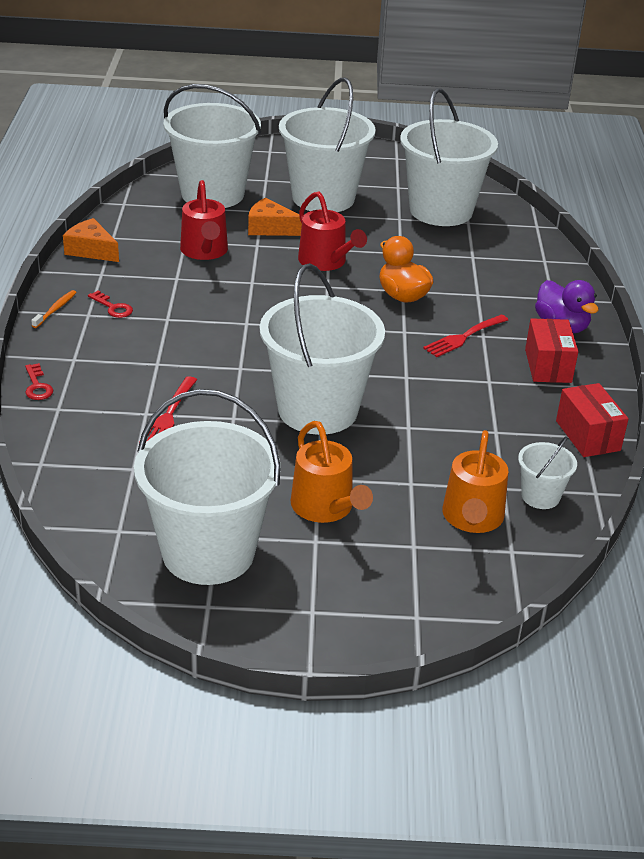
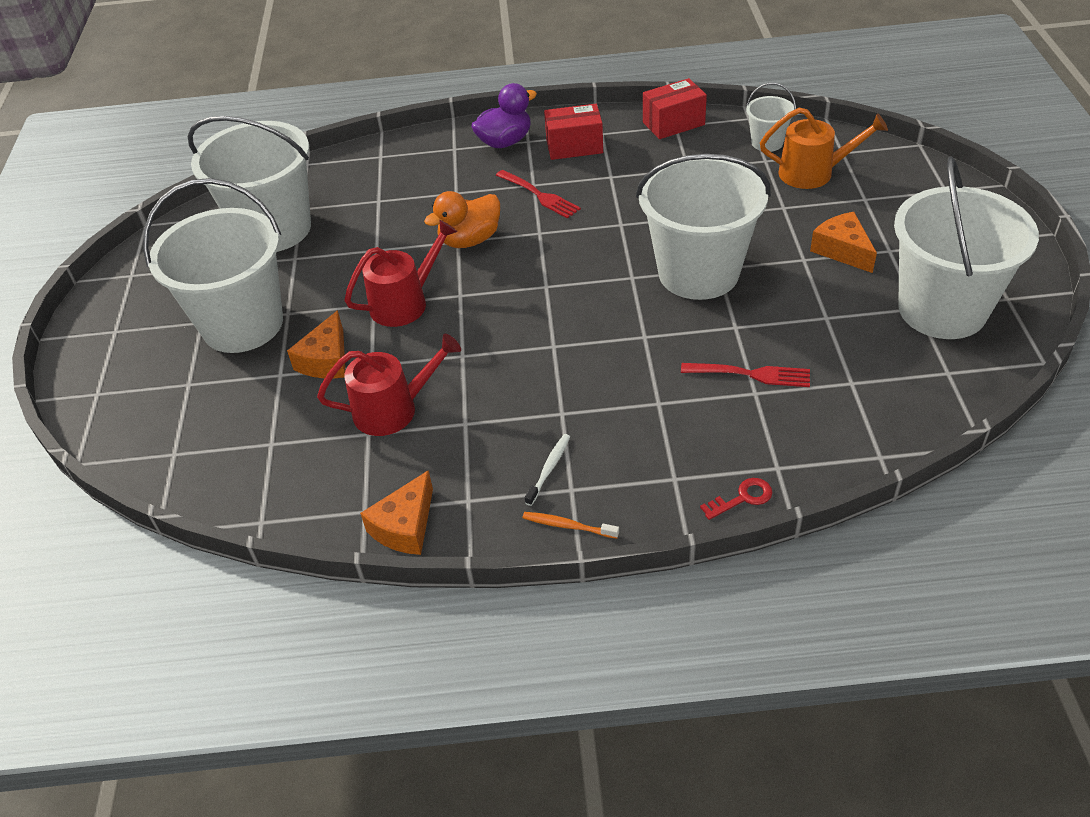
camera: 90 degrees left, 10 degrees up
(113, 307) = (549, 469): red key -> white toothbrush
(212, 194) = (230, 430): white bucket -> none
(325, 507) = (842, 250): orange watering can -> orange cheese

